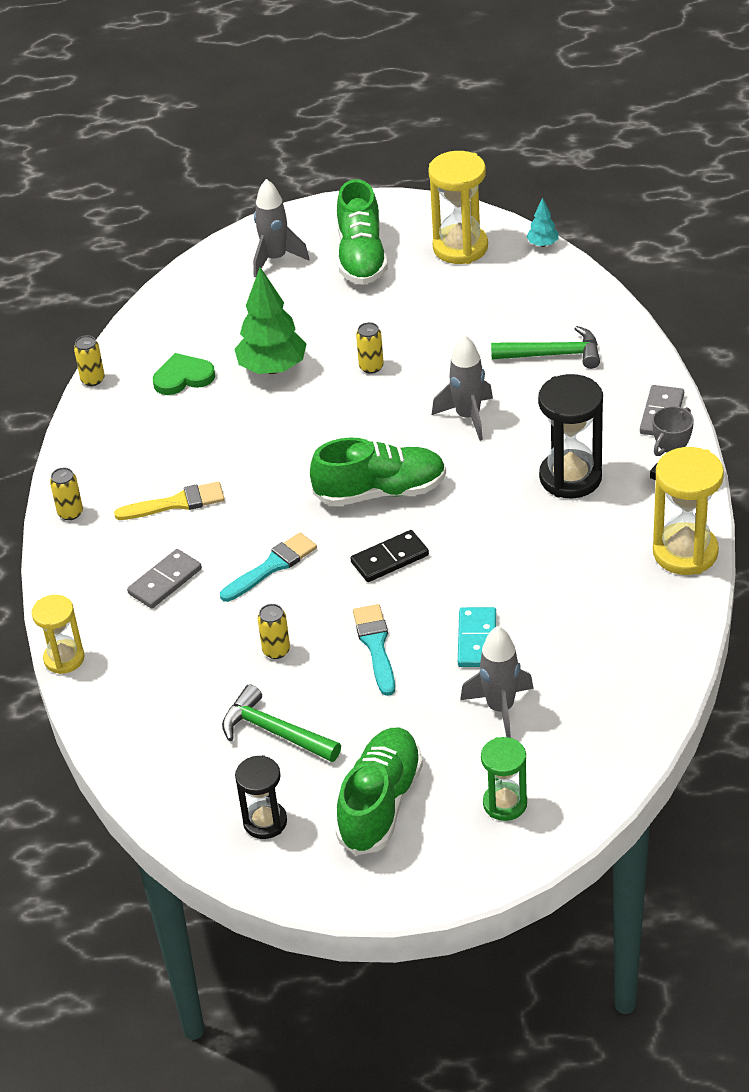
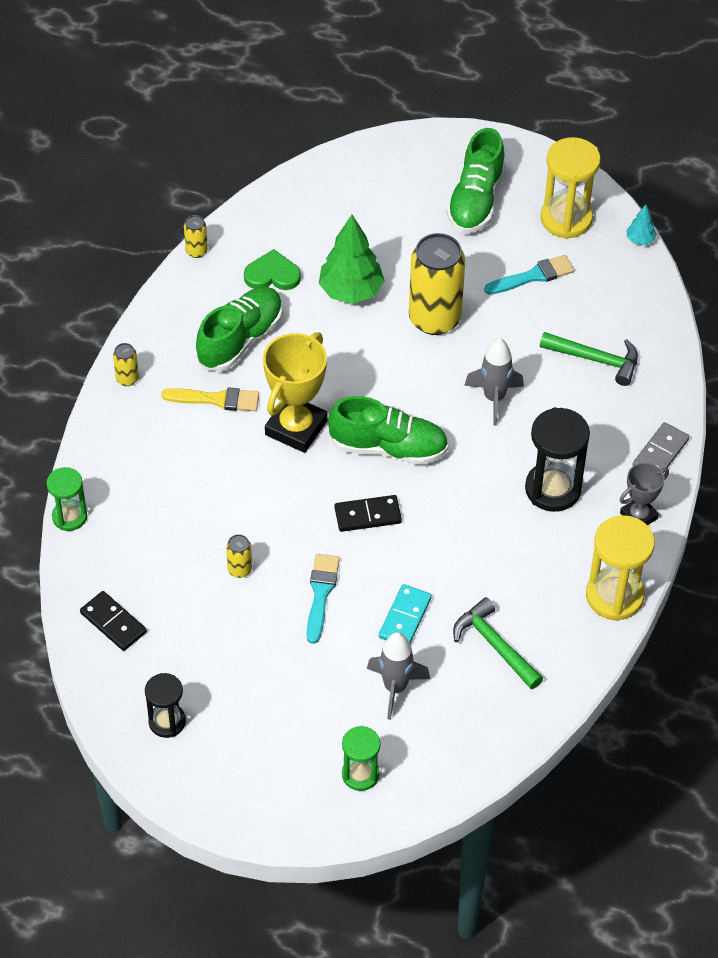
camera: 15 degrees right, 10 degrees up
(64, 658) = (69, 517): yellow hourglass -> green hourglass
(159, 744) = (113, 623): none -> black domino
(165, 581) = (177, 472): grey domino -> none
(272, 566) = (269, 489): turquoise brush -> turquoise brush (533, 276)
(274, 503) = (296, 428): none -> yellow trophy
(275, 259) = (401, 177): grey rocket -> none
(275, 732) = (208, 644): green hammer -> green hammer (495, 645)
(371, 367) = (434, 318): yellow can -> yellow can, size x2.33
(380, 804) = (263, 739): green shoe -> green shoe (240, 339)

